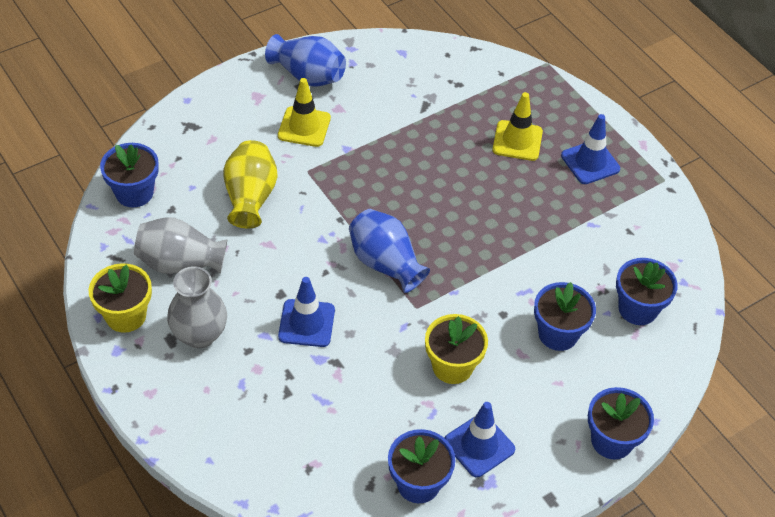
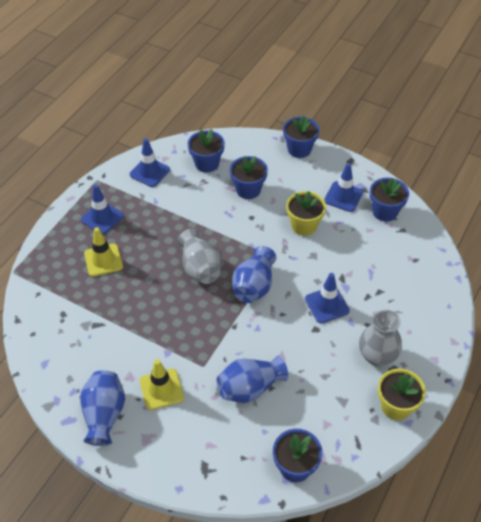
camera: 115 degrees left, 0 degrees up
(180, 263) = (333, 399): grey vase -> grey vase (200, 268)
(250, 197) = (250, 388): yellow vase -> blue vase
(652, 238) = (150, 172): none -> blue traffic cone

